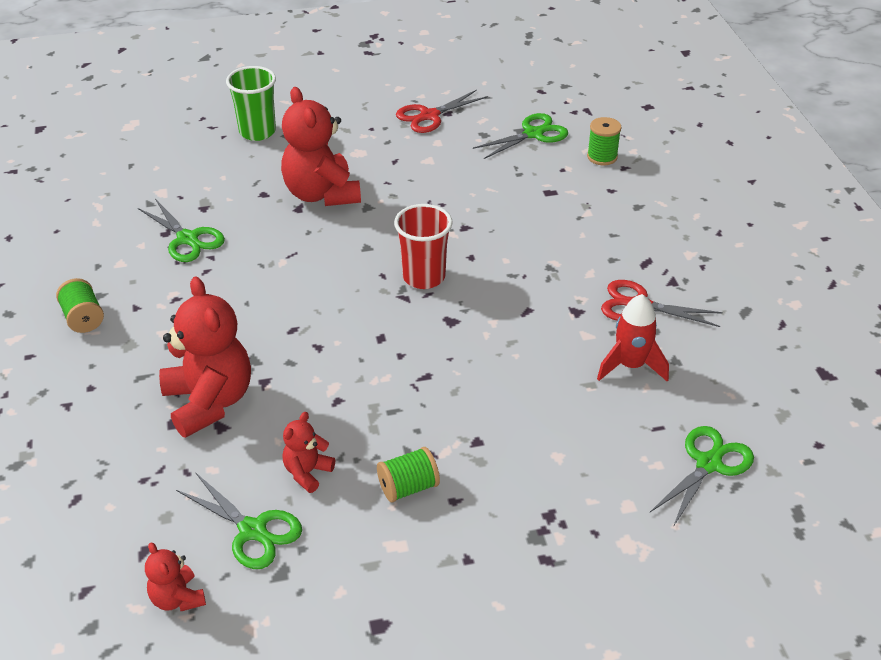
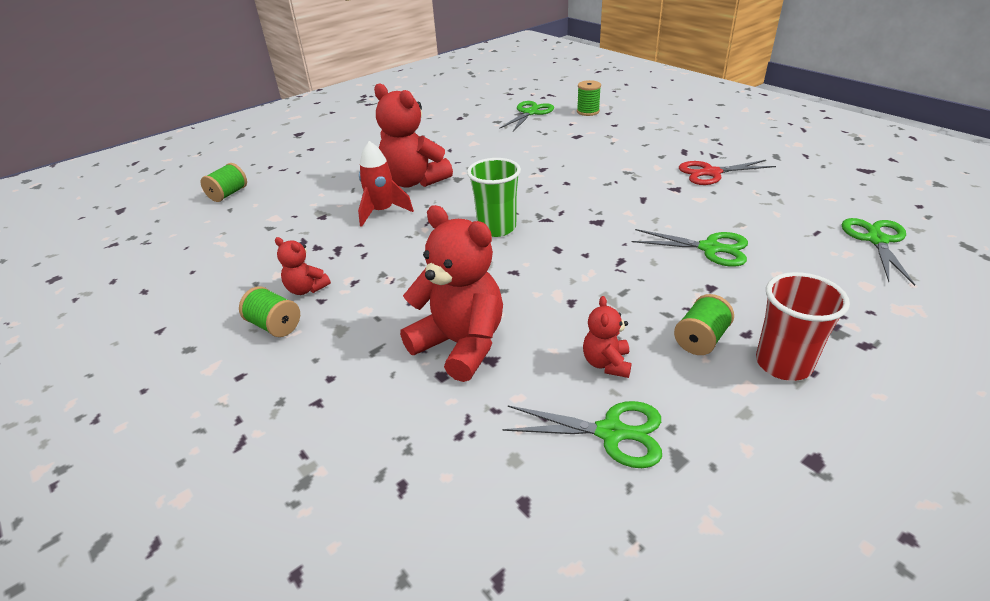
camera: 25 degrees left, 5 degrees down
(141, 144) = (228, 194): none -> green spool
(177, 598) = (606, 534): red teddy bear -> red teddy bear (306, 289)
(188, 239) = (327, 239): green scissors -> green scissors (710, 248)
(257, 132) = (325, 162): green cup -> green cup (497, 228)
(424, 277) = (546, 203): red cup -> red cup (783, 364)
(429, 116) = (448, 122): red scissors -> none
(630, 366) = (750, 205): red rocket -> red rocket (382, 212)

